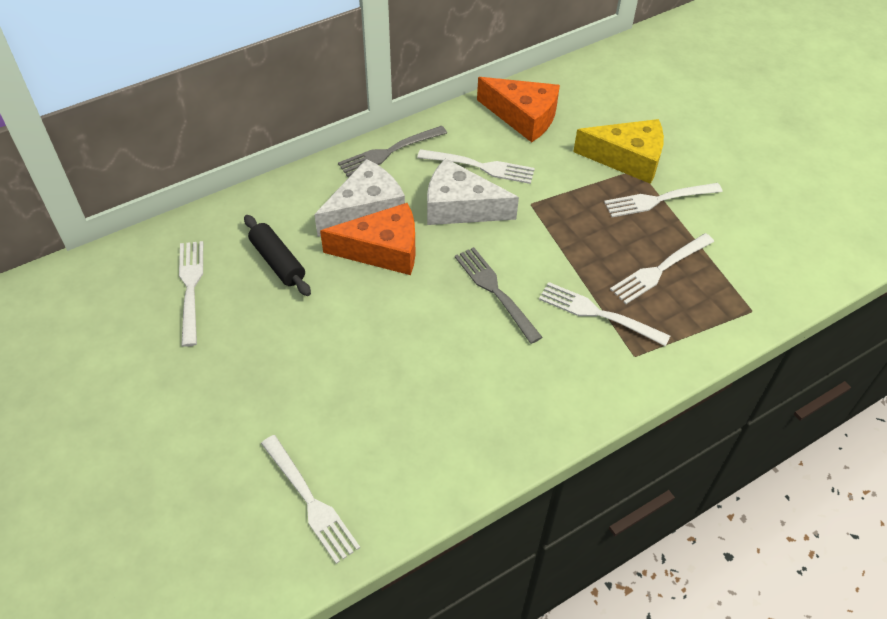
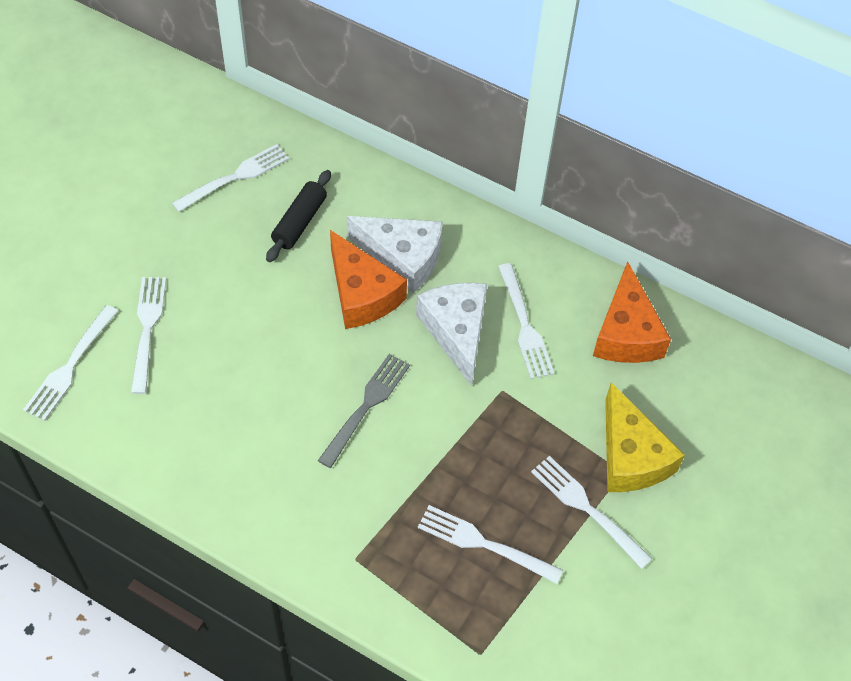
camera: 60 degrees right, 5 degrees up
(389, 152) = (491, 240): grey fork -> none
(598, 314) = (390, 506): white fork -> white fork (147, 329)

